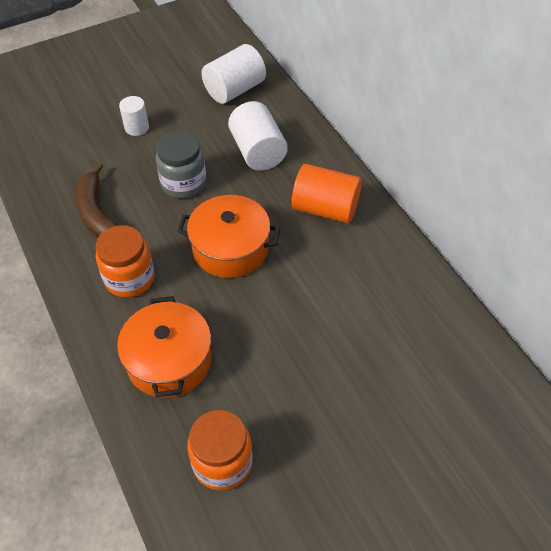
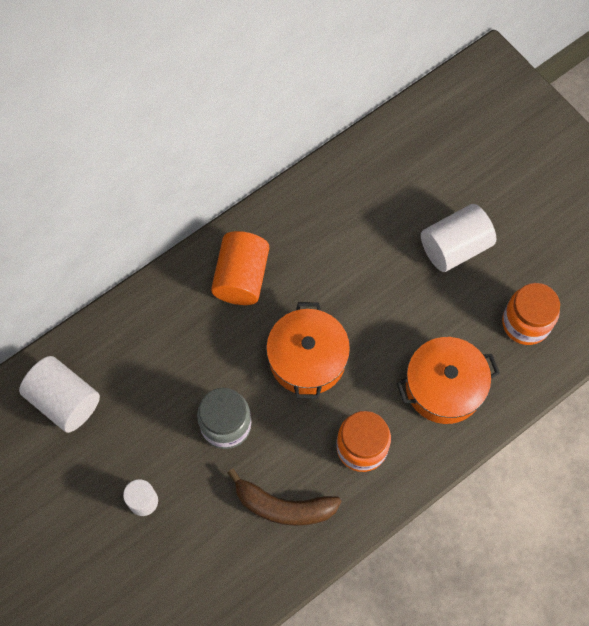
camera: 100 degrees left, 15 degrees up
(97, 213) = (283, 506): brown banana -> brown banana turned 45 degrees clockwise
(258, 151) = (167, 356): white cylinder -> white cylinder (454, 247)

